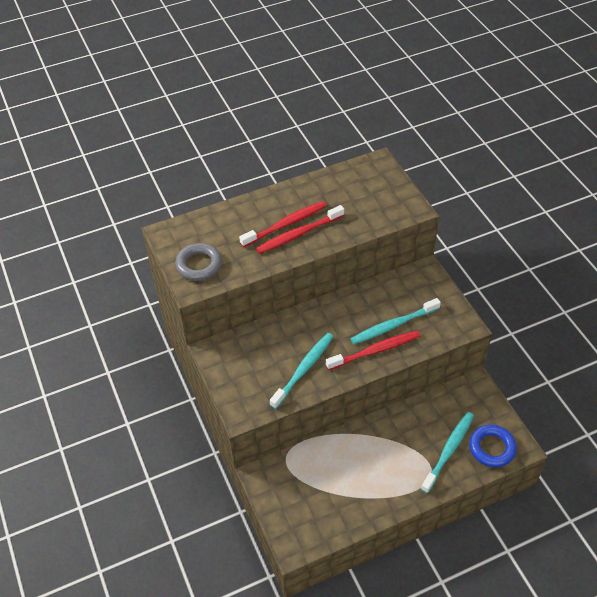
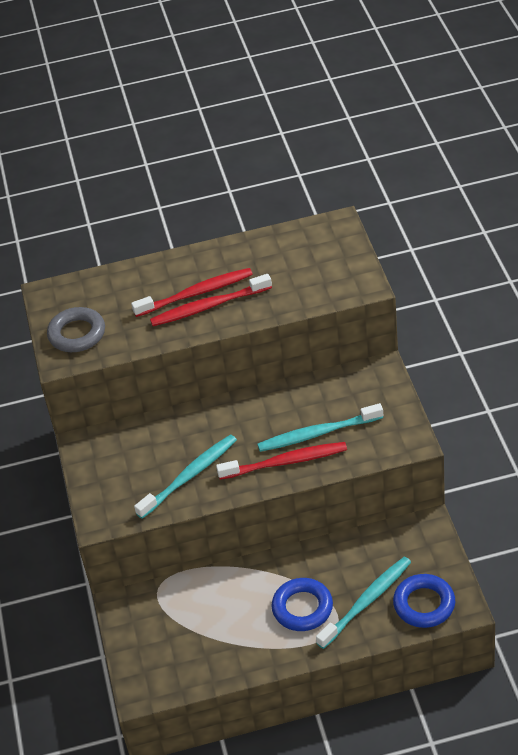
camera: 15 degrees right, 5 degrees down
(402, 461) = (302, 608): none -> blue ring

